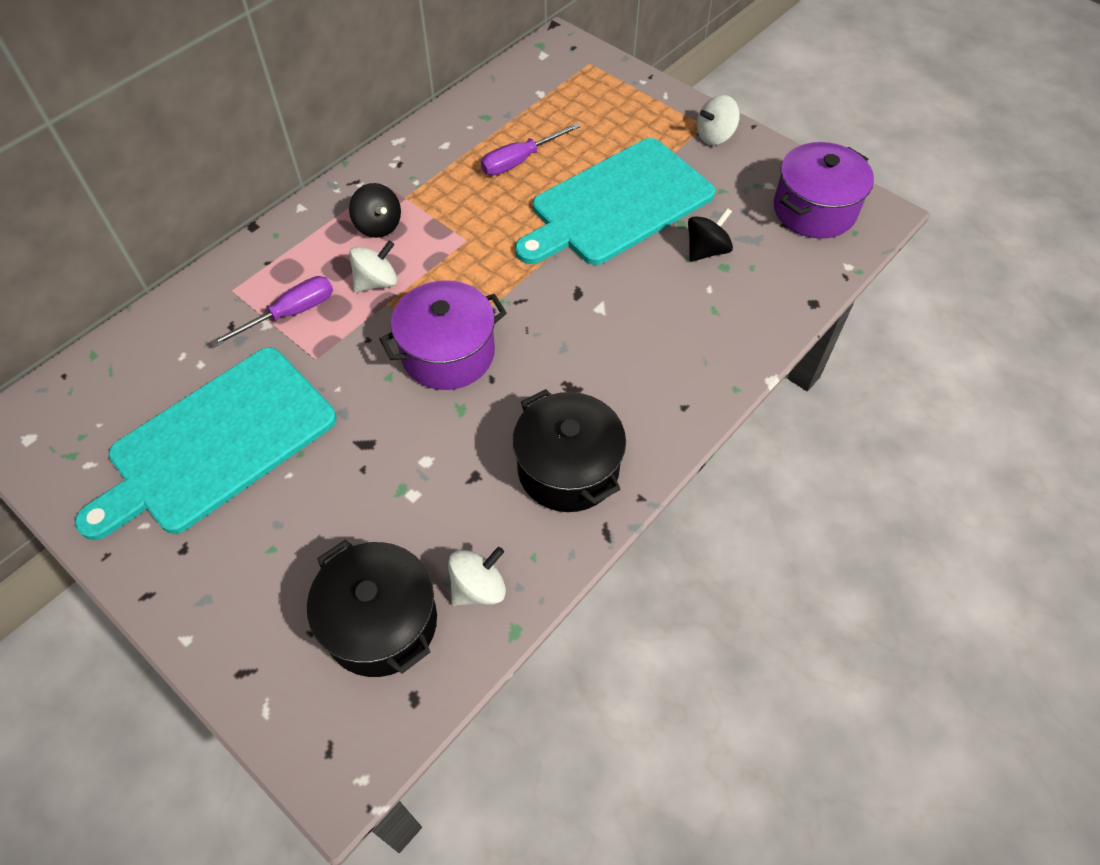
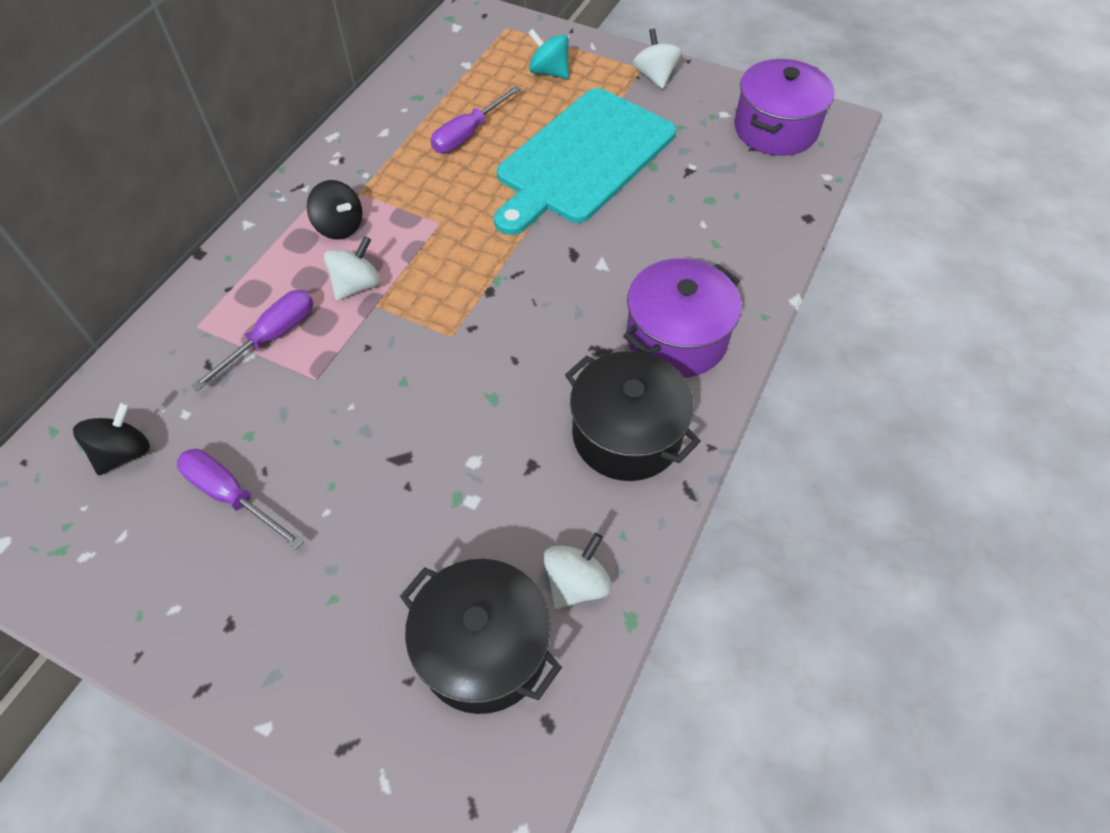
camera: 15 degrees left, 0 degrees up
(216, 443) = (231, 496): turquoise cutting board -> purple screwdriver
(448, 353) = (459, 343): purple pot -> purple pot (676, 338)
(615, 114) = (549, 72): none -> turquoise spinning top
(706, 250) = (687, 187): black spinning top -> black spinning top (124, 453)
(714, 136) = (655, 76): white spinning top -> white spinning top turned 120 degrees clockwise

